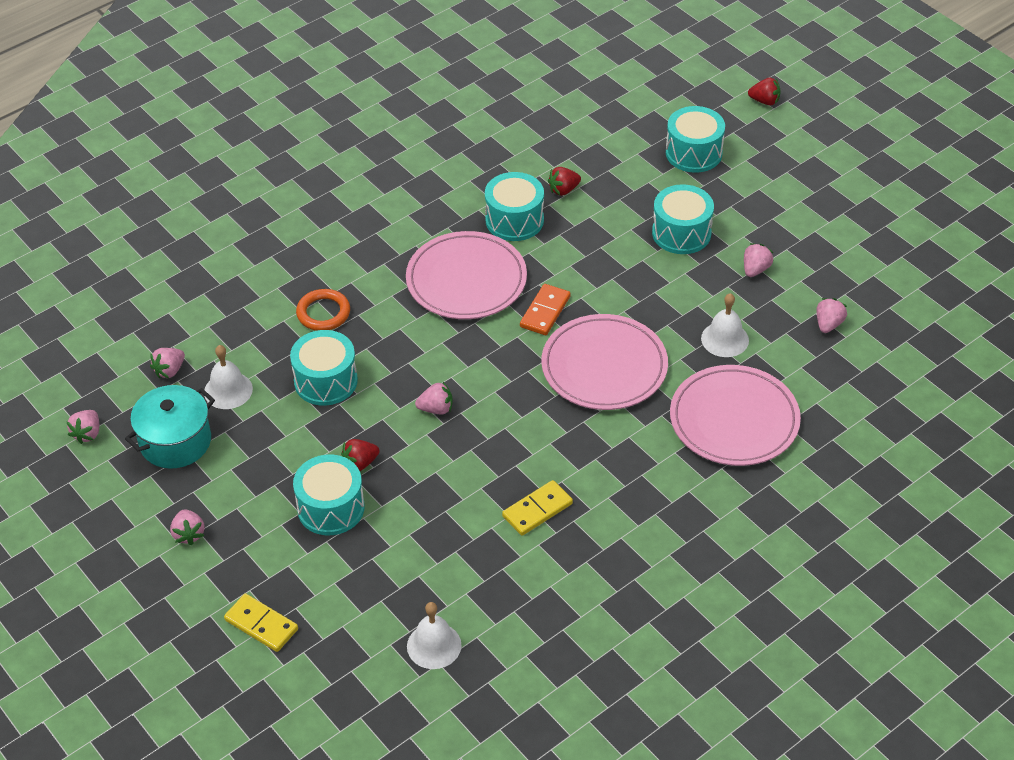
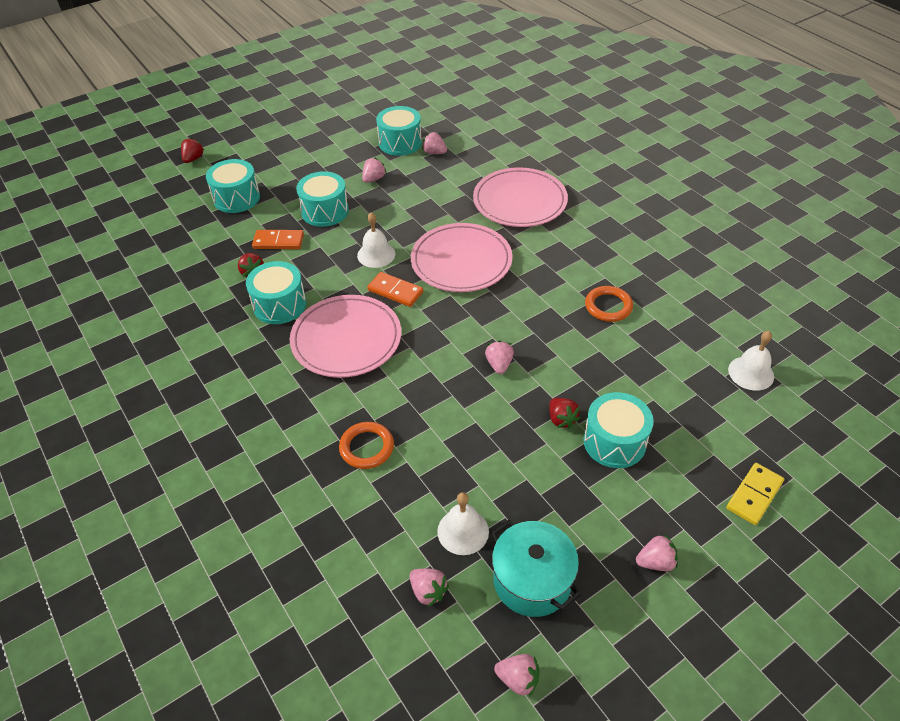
camera: 85 degrees left, 0 degrees up
(326, 381) = (458, 445): turquoise drum -> turquoise drum (400, 143)
(537, 510) = (608, 306): yellow domino -> orange ring
(619, 202) = (278, 241): none -> orange domino
(725, 339) = (441, 199): white bell -> white bell (376, 254)
(755, 269) = (373, 179): pink strawberry -> pink strawberry turned 90 degrees clockwise

